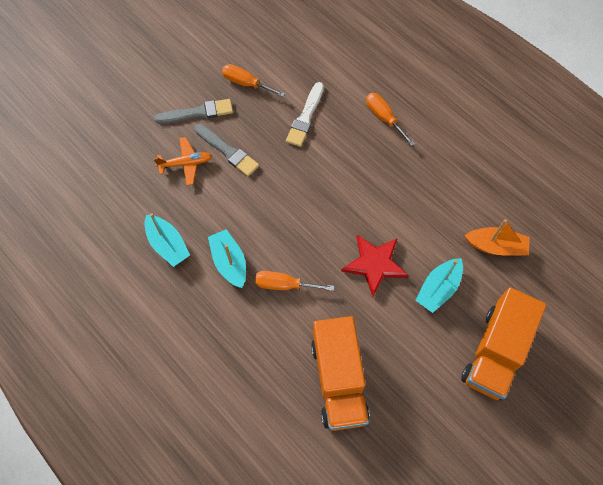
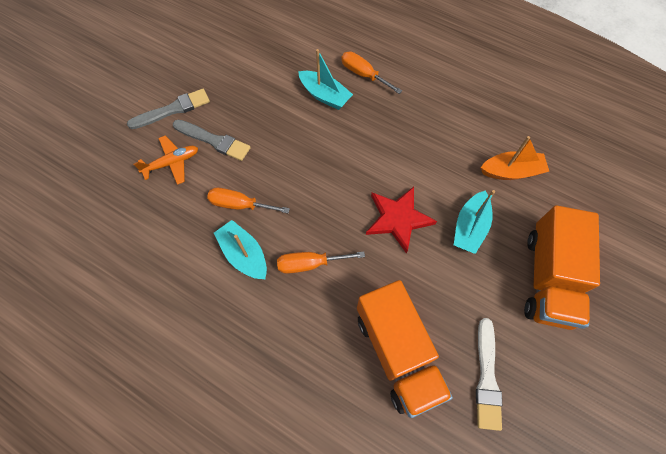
camera: 15 degrees left, 0 degrees up
(168, 245) = (171, 252): turquoise boat -> turquoise boat (325, 96)
(246, 83) = (216, 71): orange screwdriver -> orange screwdriver (240, 205)
(305, 117) = (285, 90): white brush -> white brush (487, 377)

